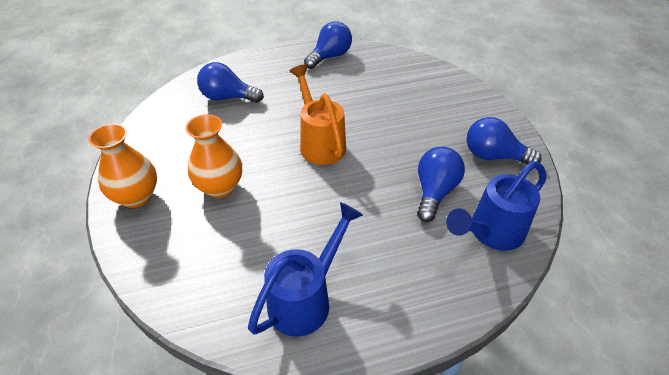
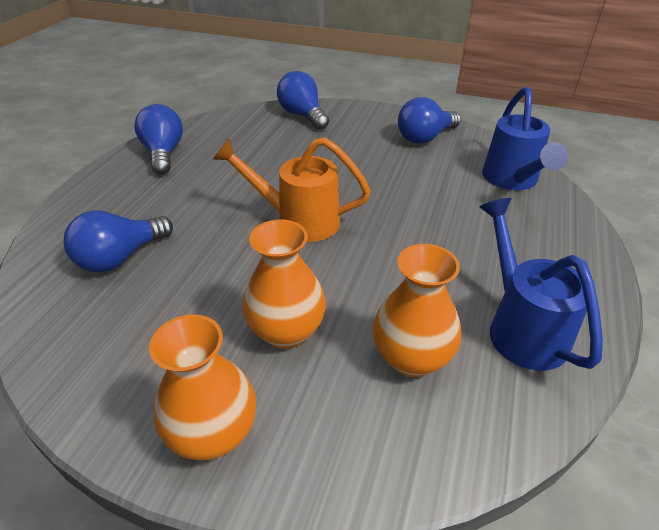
camera: 55 degrees left, 5 degrees down
(237, 251) = (411, 358): none -> orange vase
(434, 192) = (440, 185): blue light bulb -> blue light bulb (302, 115)

